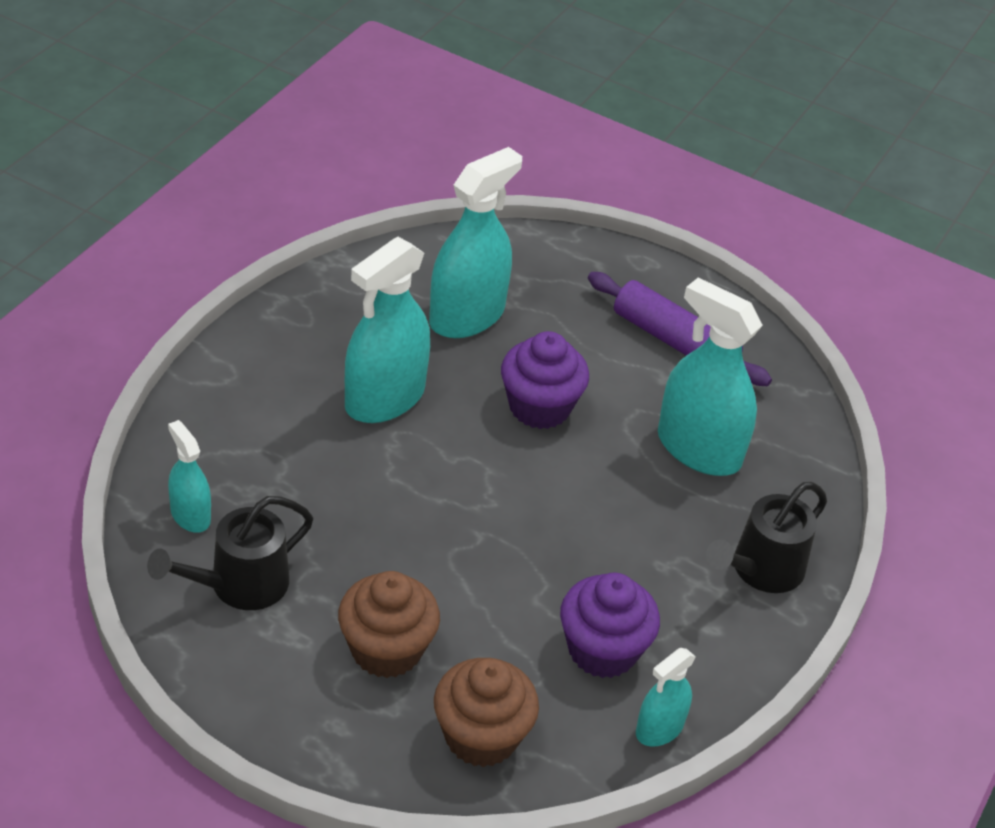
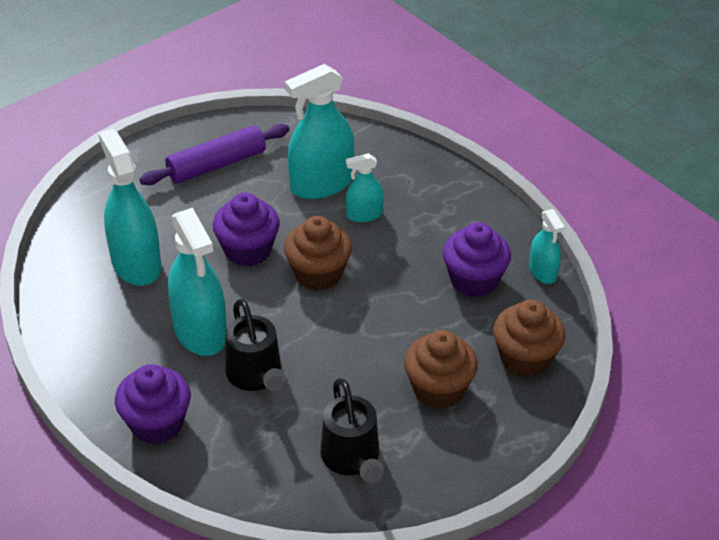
camera: 65 degrees left, 0 degrees up
(190, 515) = (271, 475): turquoise spray bottle -> turquoise spray bottle (364, 214)
(231, 397) = (156, 424): none -> purple cupcake
(533, 483) = (318, 274): none -> brown cupcake
(760, 570) = (434, 188): black watering can -> black watering can (256, 376)

